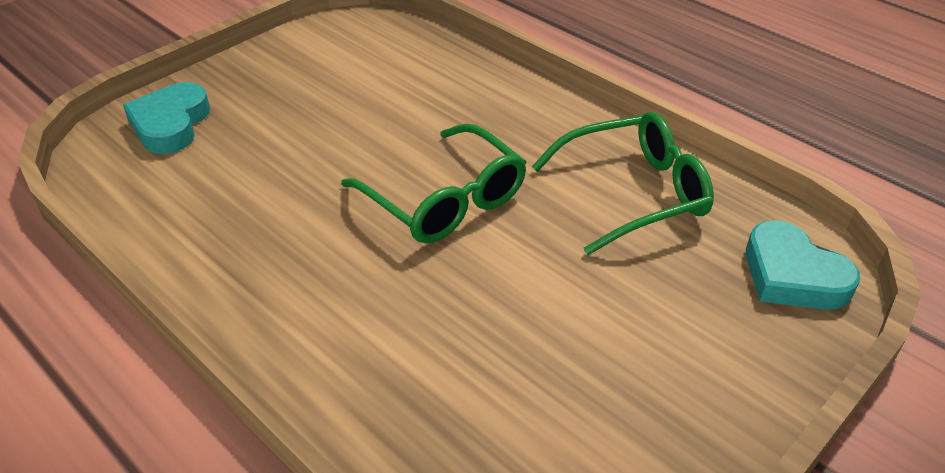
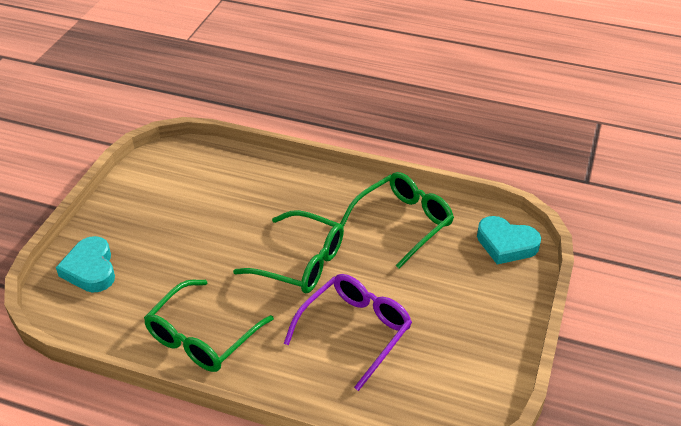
camera: 25 degrees left, 0 degrees up
(239, 254) = (202, 337): none -> green glasses
(462, 324) = (355, 331): none -> purple glasses

